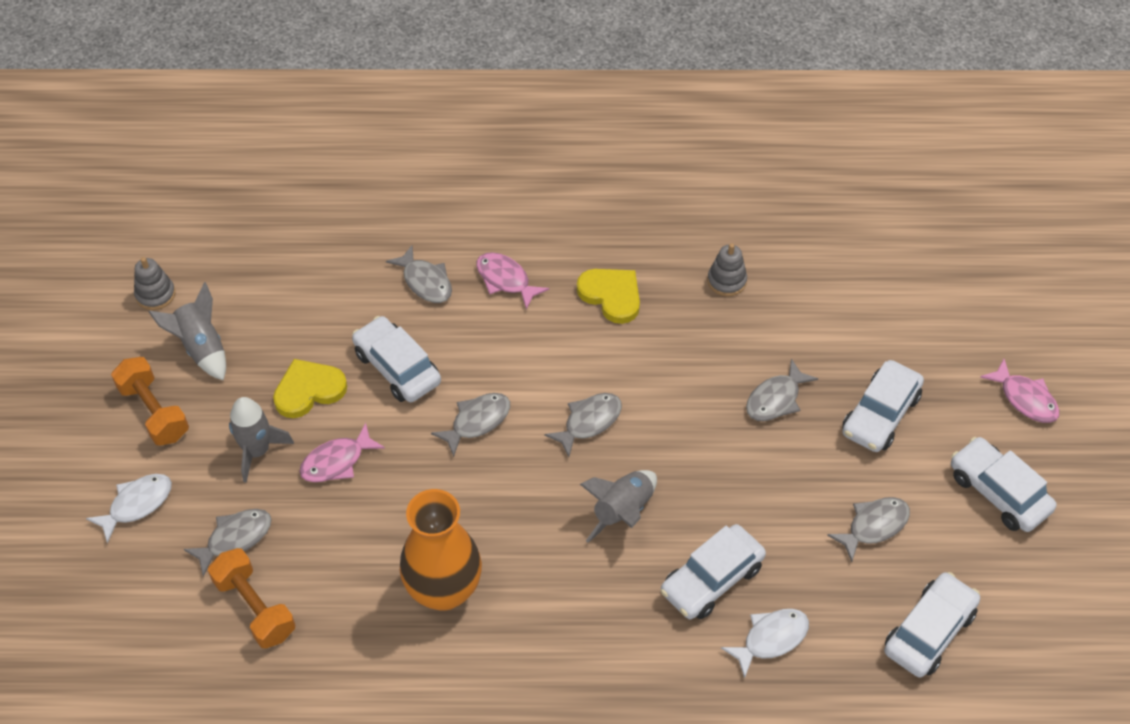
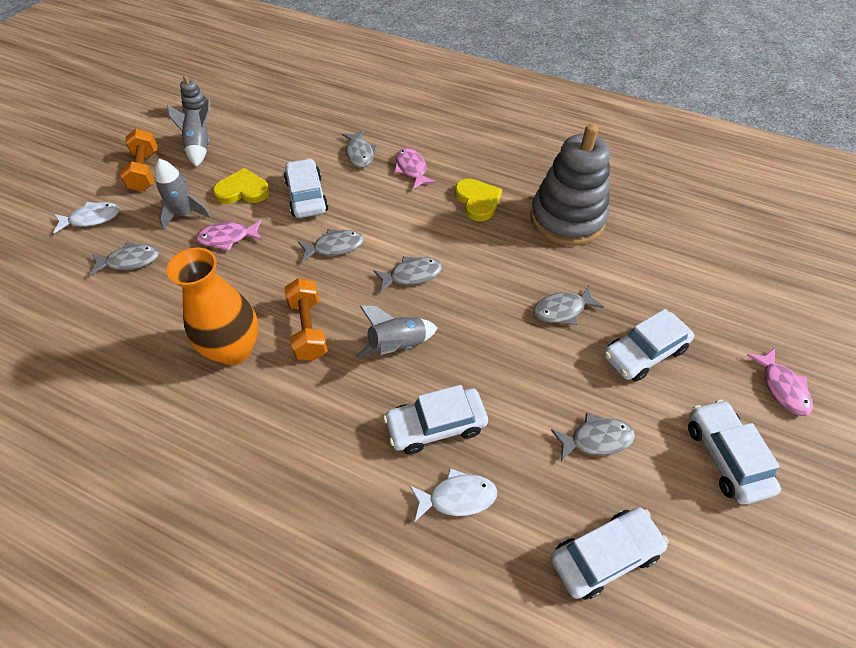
camera: 25 degrees right, 0 degrees up
(255, 607) = (106, 309): orange dumbbell -> orange dumbbell (308, 329)
(726, 281) = (567, 218): grey stacking toy -> grey stacking toy, size x2.43

